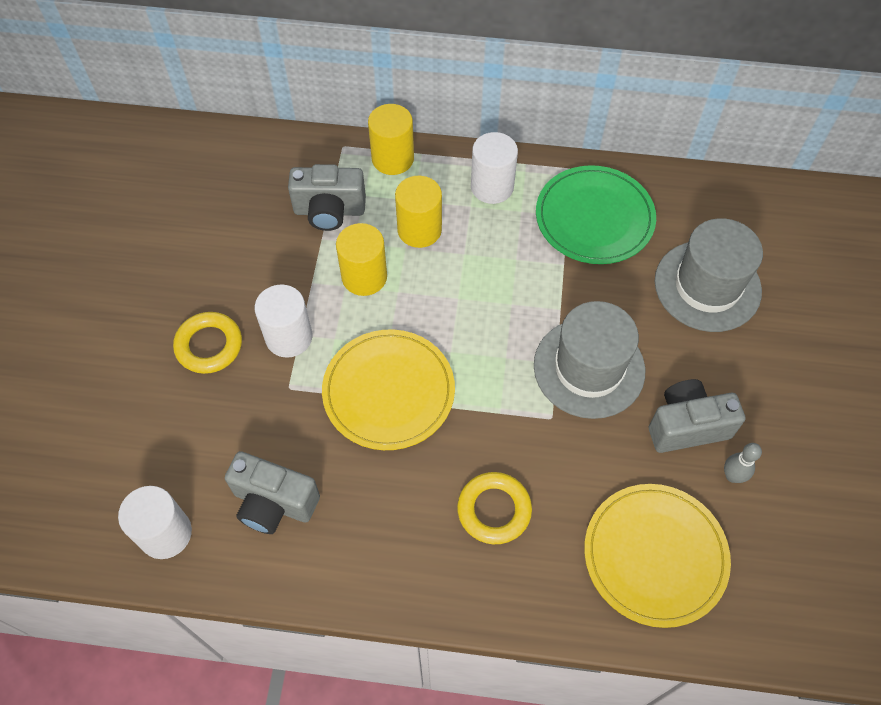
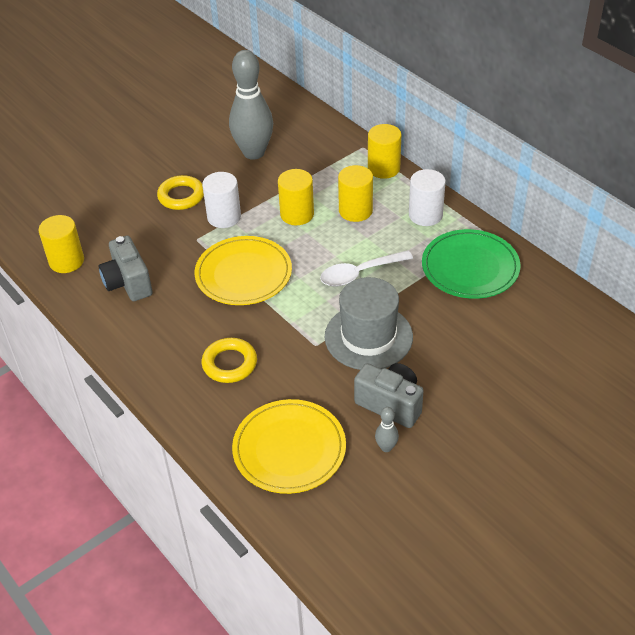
camera: 45 degrees right, 15 degrees down
(165, 533) = (66, 261): white cylinder -> yellow cylinder
(231, 231) = (253, 153): none -> grey bowling pin
(329, 211) = (316, 173): grey camera -> none
(503, 302) = (359, 273): none -> white spoon
(707, 286) = (499, 346): grey hat -> none

